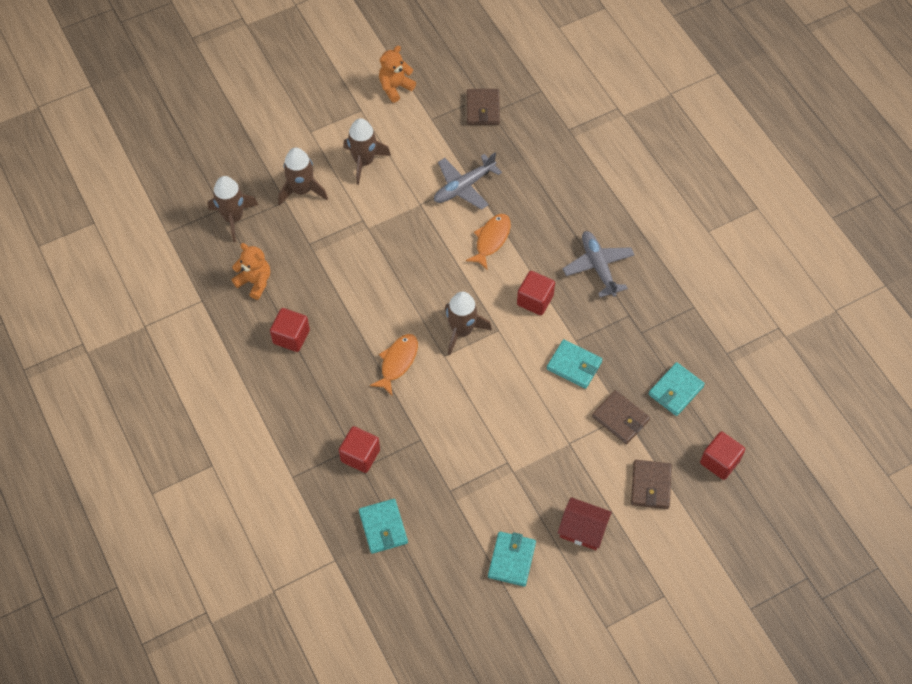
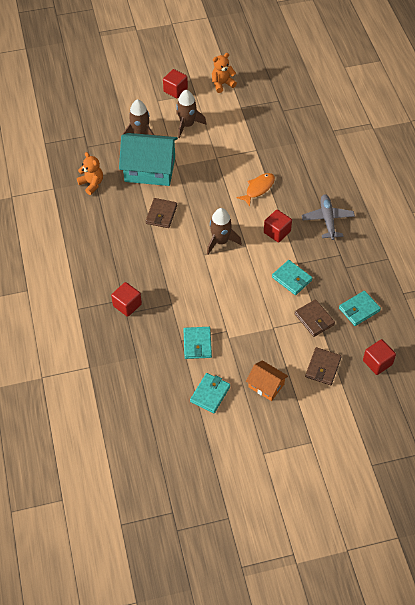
camera: 15 degrees right, 5 degrees down
(233, 218) = (90, 143): brown rocket -> none
(291, 337) = (105, 222): red cube -> red cube (175, 90)
(331, 241) = (150, 169): none -> turquoise house
(383, 527) = (128, 354): turquoise wallet -> turquoise wallet (197, 344)
(397, 362) = (171, 252): orange fish -> none
(464, 187) = (249, 152): grey plane -> none
(483, 109) = (277, 107): brown wallet -> brown wallet (161, 214)
(583, 529) = (266, 385): red house -> orange house

